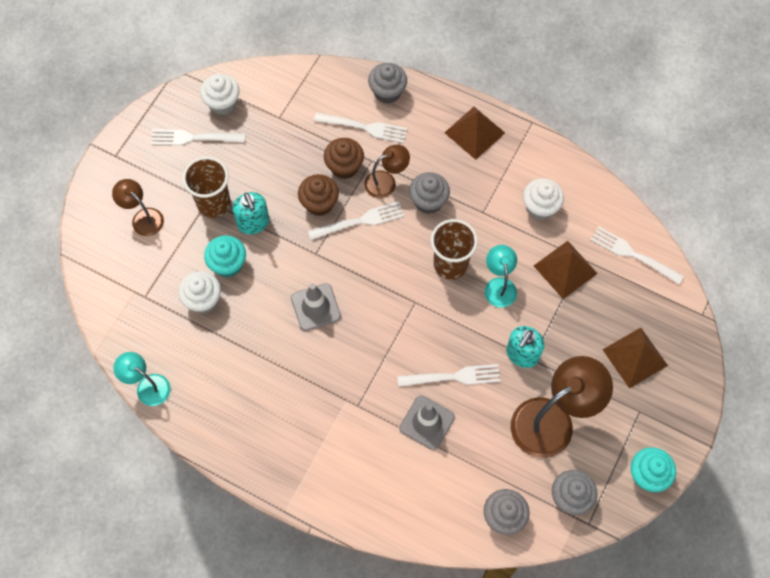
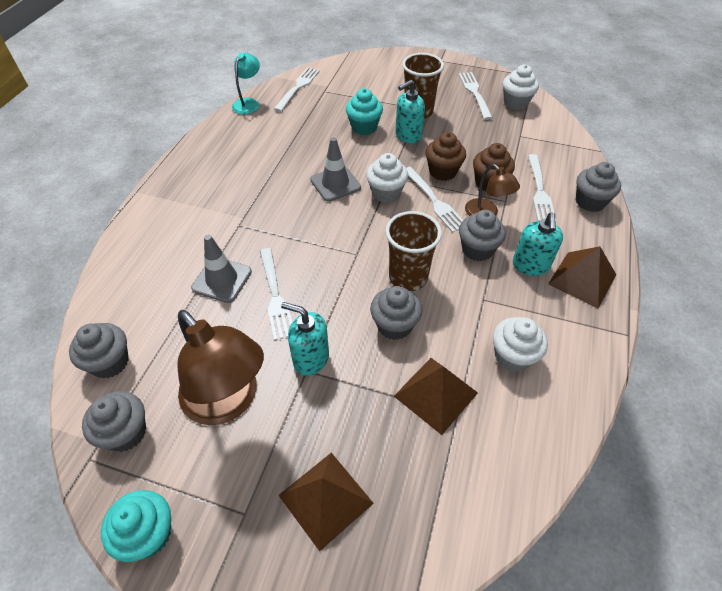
camera: 80 degrees right, 15 degrees down
(143, 217) = (392, 80): brown lamp -> none
(203, 300) = (328, 119): white cupcake -> white cupcake (386, 193)
(453, 165) = (530, 265): none -> turquoise soap dispenser
(499, 285) = (394, 325): turquoise lamp -> grey cupcake
(633, 254) = (485, 481): white fork -> white fork (298, 87)

